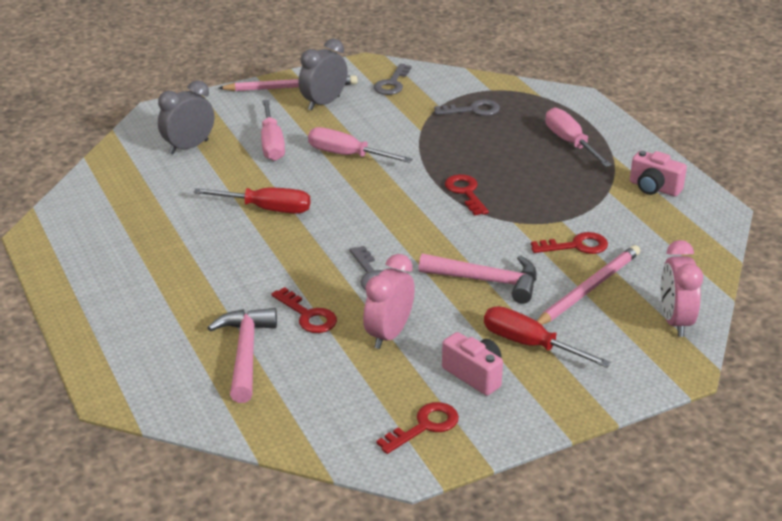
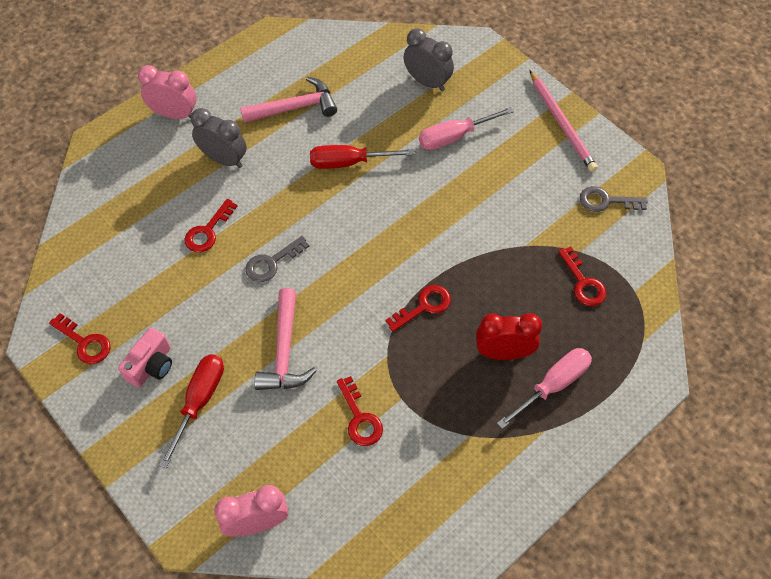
camera: 75 degrees right, 25 degrees up
(245, 353) = (154, 204): pink hammer -> pink hammer (295, 107)
(266, 209) = (349, 162): red screwdriver -> red screwdriver turned 90 degrees clockwise
(324, 103) = (542, 156): grey clock -> grey clock (224, 159)
(347, 155) = (456, 198): pink screwdriver -> none
(389, 334) = (194, 293): pink clock -> pink clock (175, 114)
(473, 110) = (583, 282): grey key -> red key
(530, 160) = (503, 353): none -> red clock
(588, 289) = (292, 438): pink pencil -> none
(654, 188) = (490, 480): pink camera -> none

